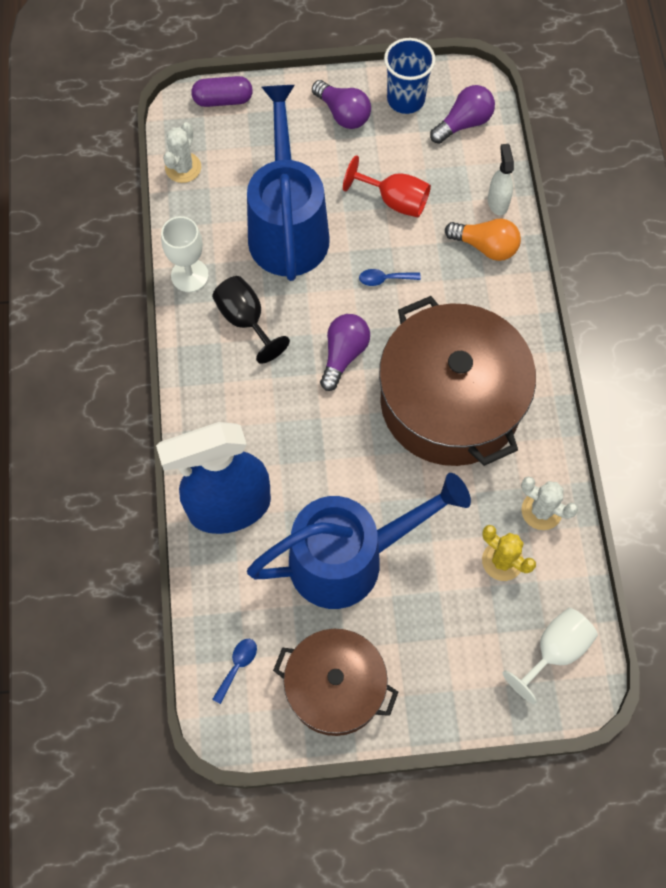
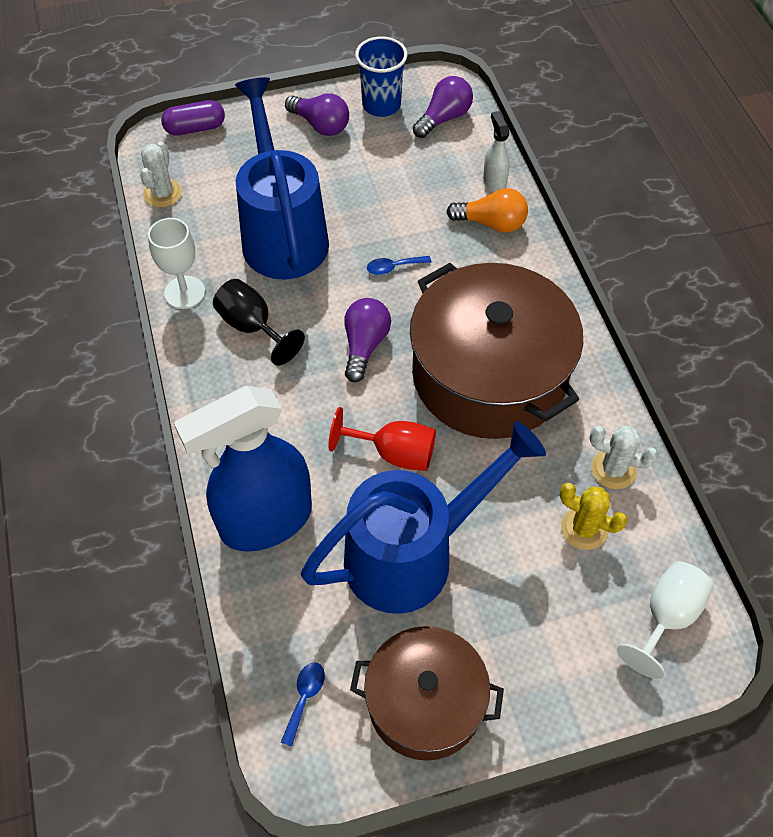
camera: 10 degrees left, 10 degrees down
(394, 201) = (389, 194): red goblet -> red goblet (394, 453)

